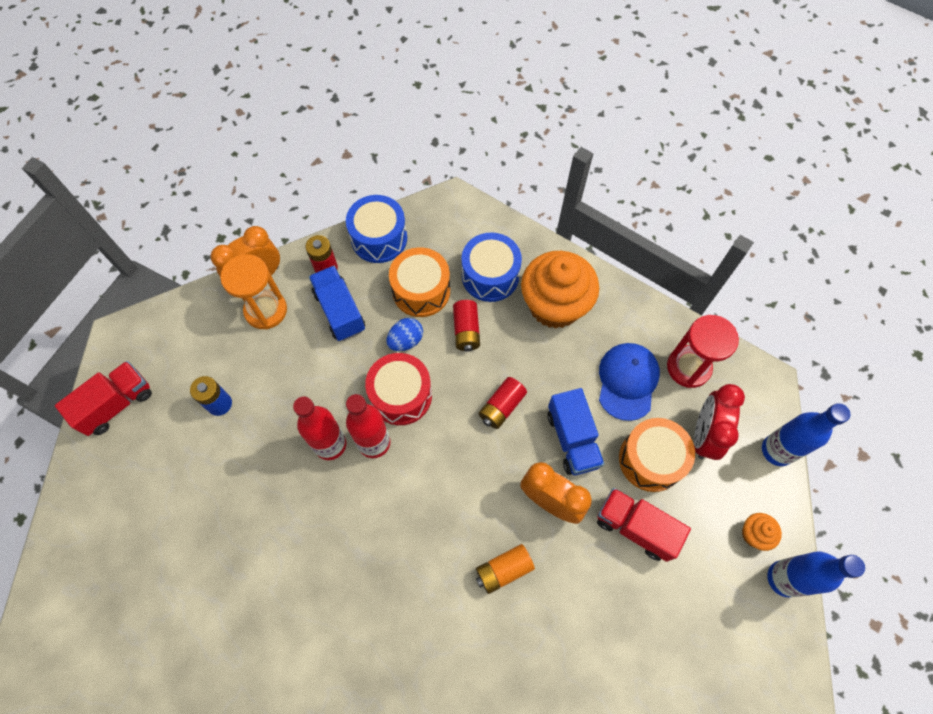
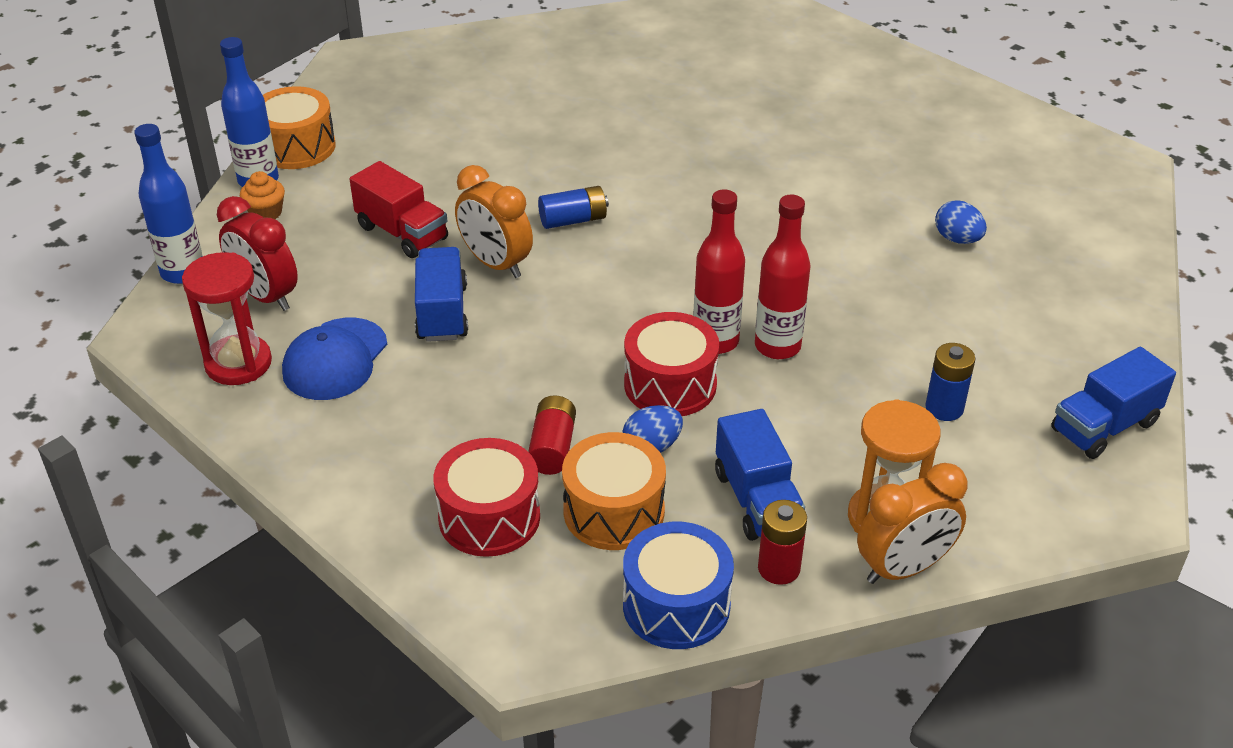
camera: 170 degrees left, 25 degrees down
(116, 404) = (1104, 427): red truck -> blue truck
(183, 601) = (957, 239): none -> blue egg
(490, 276) = (489, 517): blue drum -> red drum
(501, 407) = (527, 355): red battery -> none
(503, 570) = (573, 220): orange battery -> blue battery
(554, 305) = (398, 462): orange cupcake -> none
(651, 460) = (349, 283): orange drum -> orange drum (297, 147)
(704, 435) = (266, 296): red clock -> red clock turned 105 degrees clockwise

